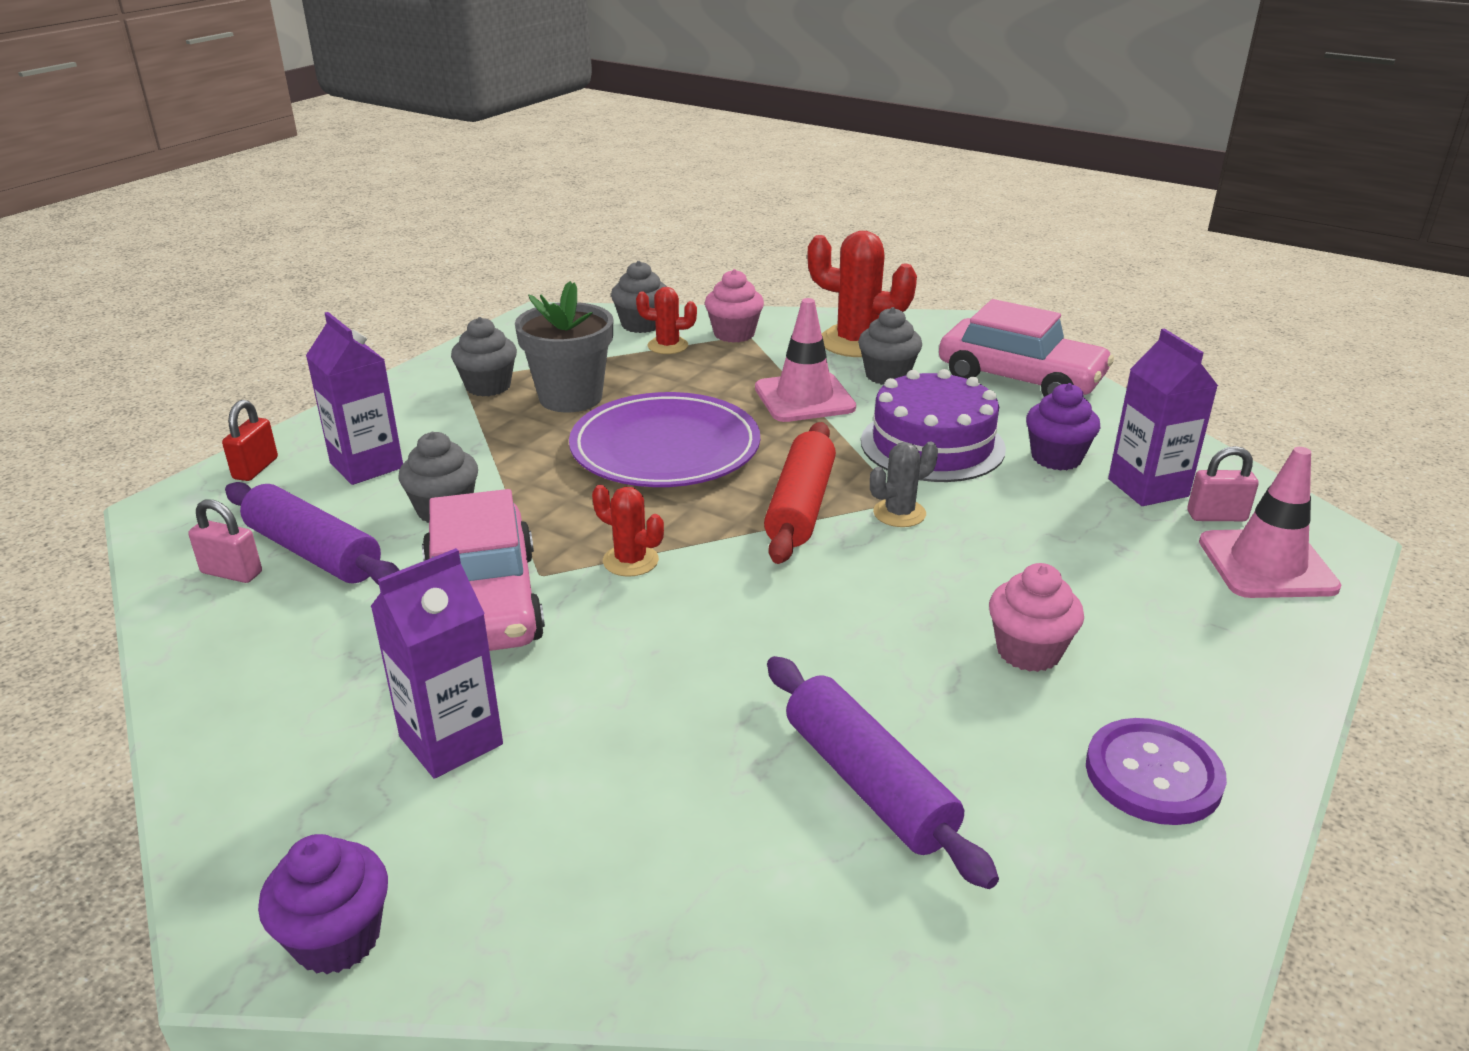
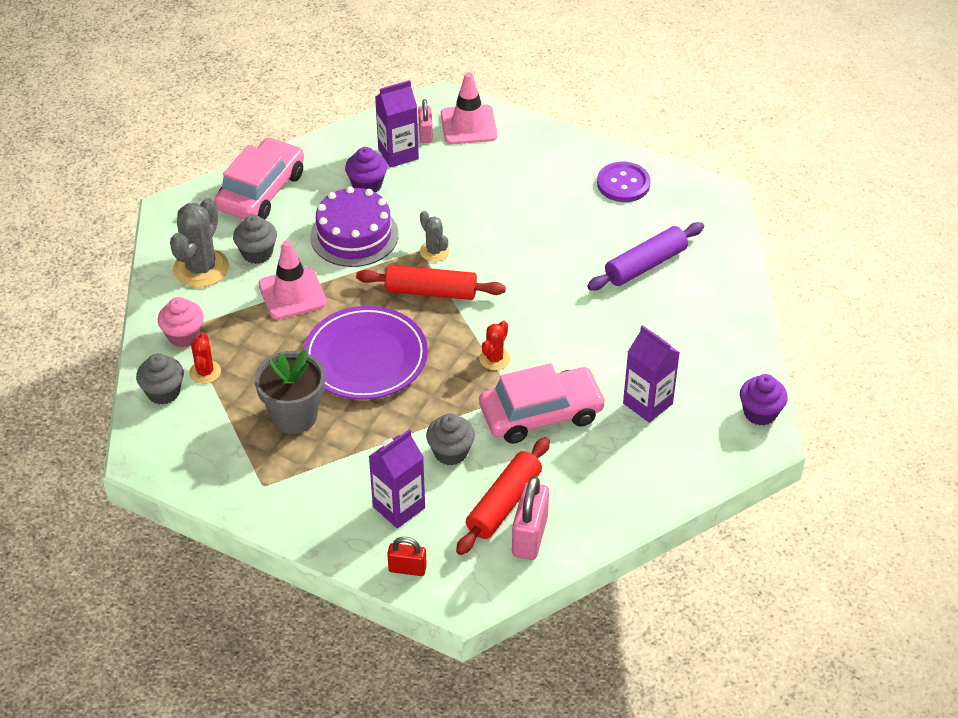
camera: 95 degrees left, 15 degrees up
(232, 573) = (529, 536): pink padlock -> pink padlock, size x1.64
(313, 552) = (504, 503): purple rolling pin -> red rolling pin
(488, 386) = (276, 467): grey cupcake -> none
(856, 342) = (201, 268): red cactus -> grey cactus
(1028, 651) = (550, 211): pink cupcake -> none

